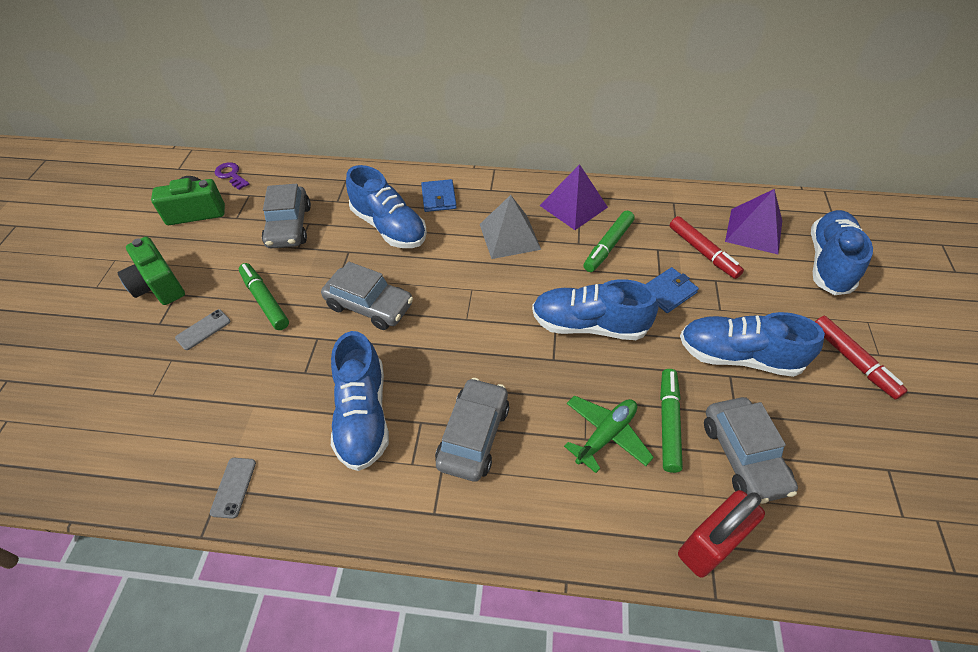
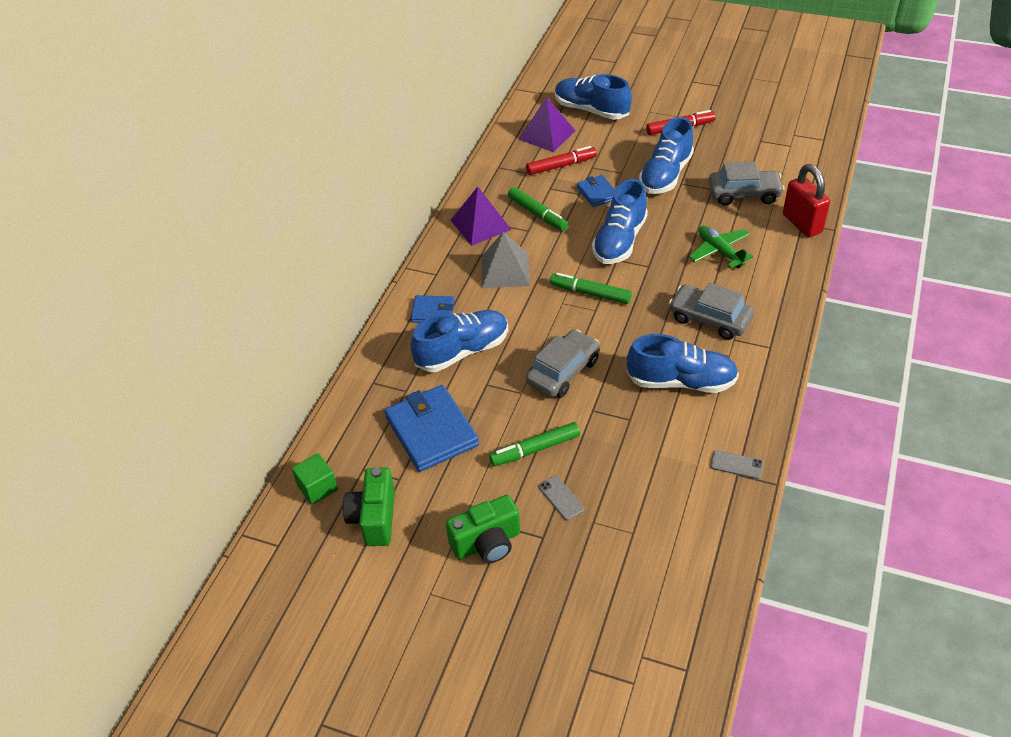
camera: 75 degrees left, 5 degrees down
(231, 175) = (317, 488): purple key -> green cube
(289, 226) = (432, 431): grey car -> blue wallet
(668, 423) = (714, 220): green marker -> green marker (590, 293)

